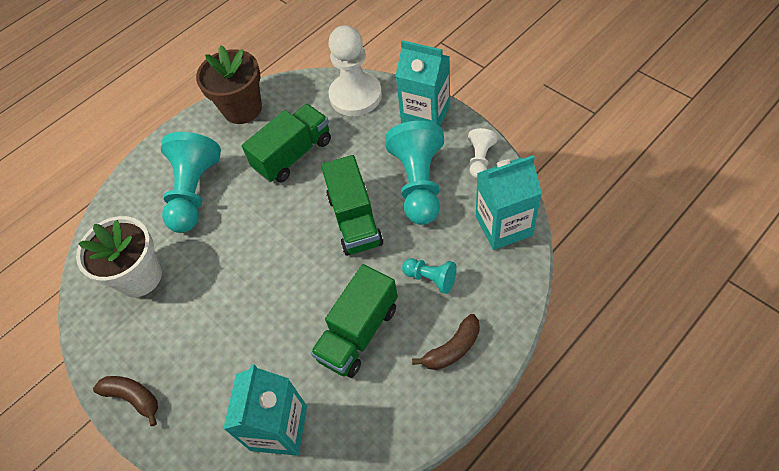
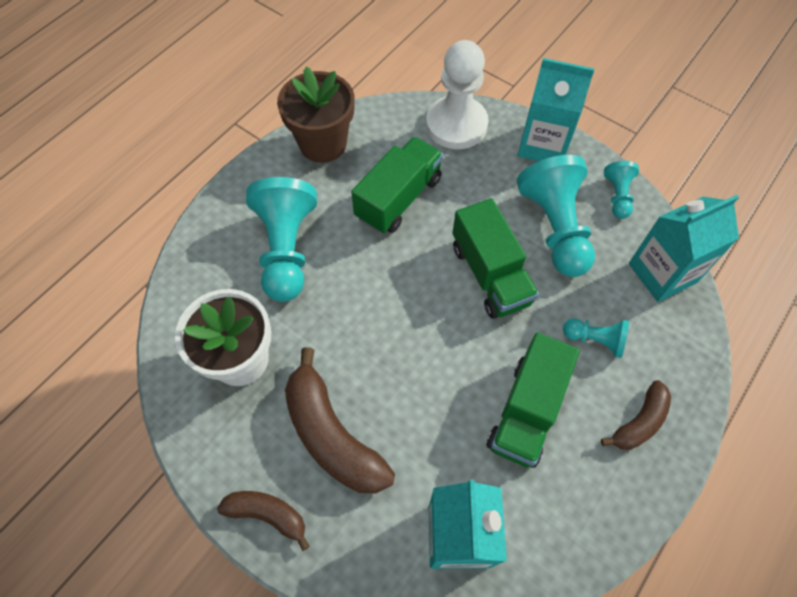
camera: 15 degrees left, 5 degrees up
(196, 340) = (332, 434): none -> brown banana
(480, 159) = (617, 196): white pawn -> turquoise pawn

